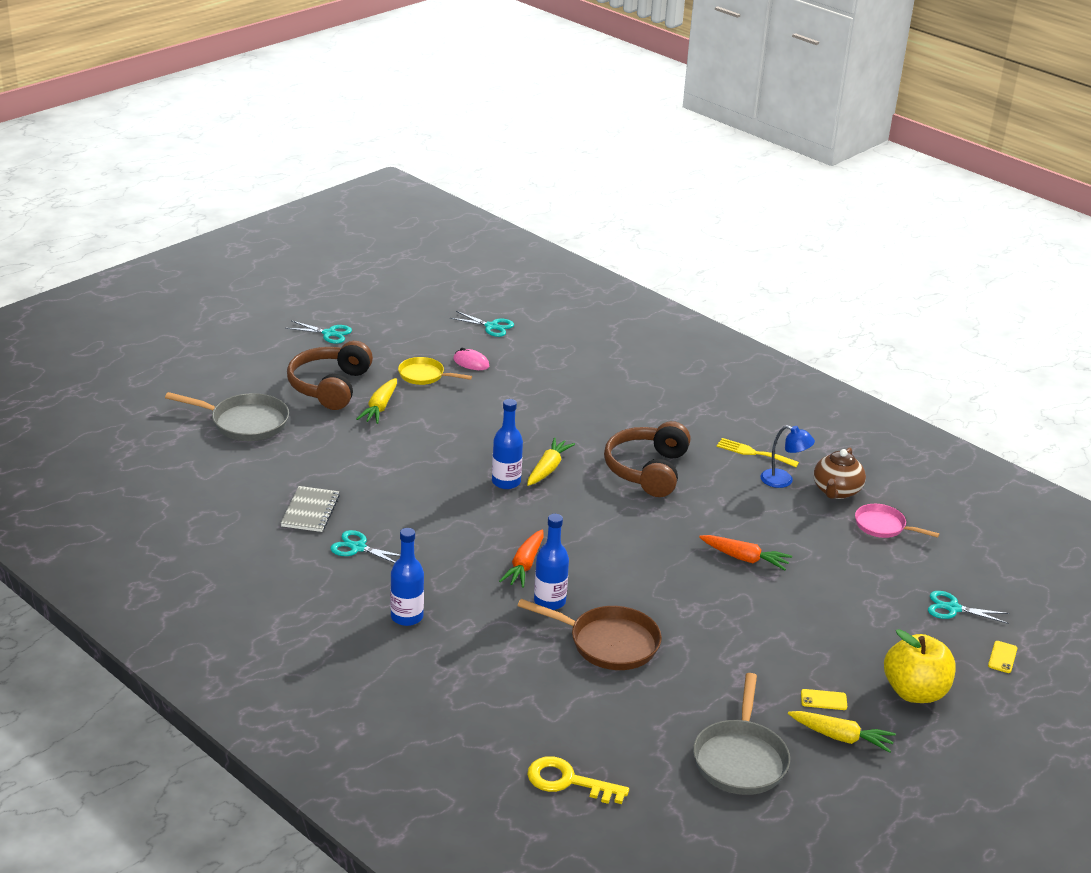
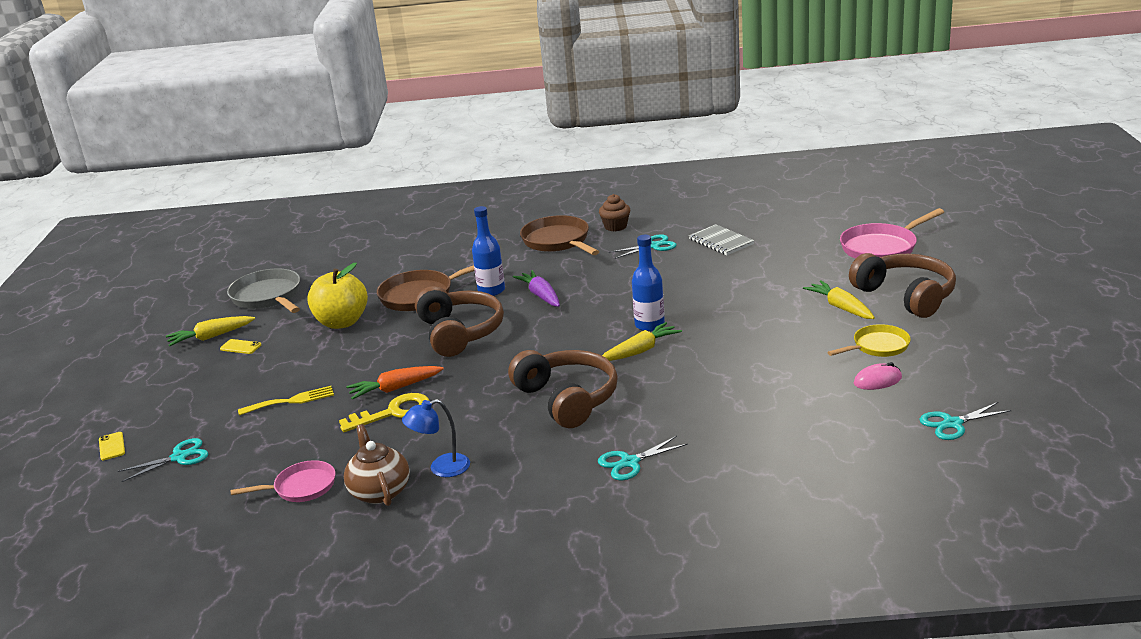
camera: 140 degrees right, 5 degrees down
(245, 423) = (882, 247): grey pan -> pink pan
(329, 333) = (1022, 324): turquoise scissors -> turquoise scissors (629, 463)
(334, 595) = (615, 226): none -> brown cupcake
(407, 617) = (558, 241): blue bottle -> brown pan
(524, 565) = (541, 295): orange carrot -> purple carrot
(548, 469) = (640, 351): yellow carrot -> yellow carrot turned 105 degrees counterclockwise
(568, 781) = (356, 244): yellow key -> yellow key (393, 413)
(635, 575) = (459, 333): none -> brown headphones
(753, 453) = (503, 475): yellow fork -> yellow fork (291, 401)
(823, 700) = (240, 347): yellow phone -> yellow phone turned 60 degrees clockwise
(914, 692) = (174, 386): yellow apple -> yellow apple (342, 322)

